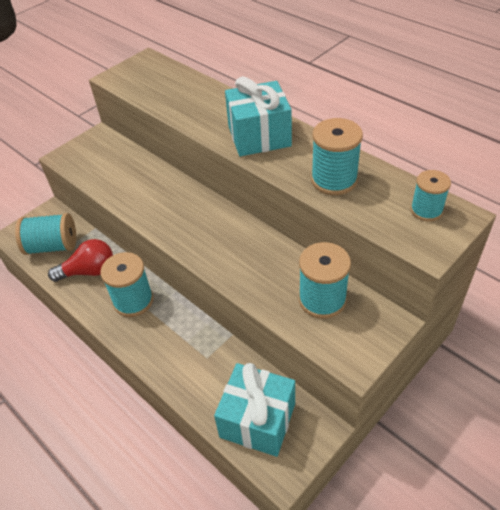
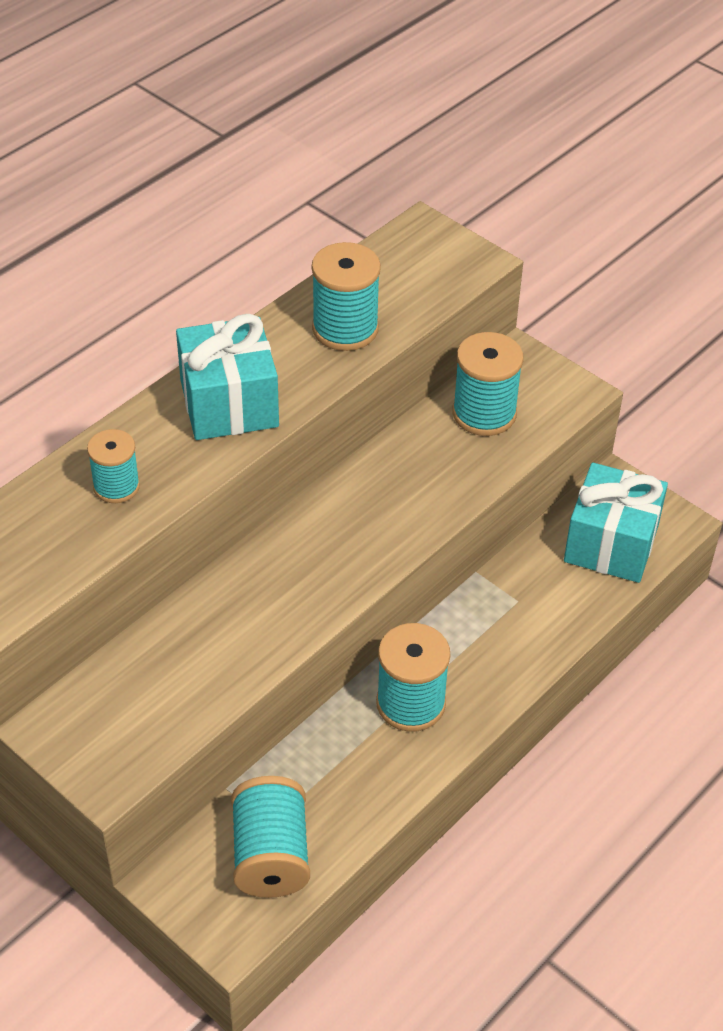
camera: 95 degrees left, 0 degrees up
(89, 271) = (340, 780): red light bulb -> none
(426, 210) = (412, 253): turquoise spool -> turquoise spool (116, 486)

